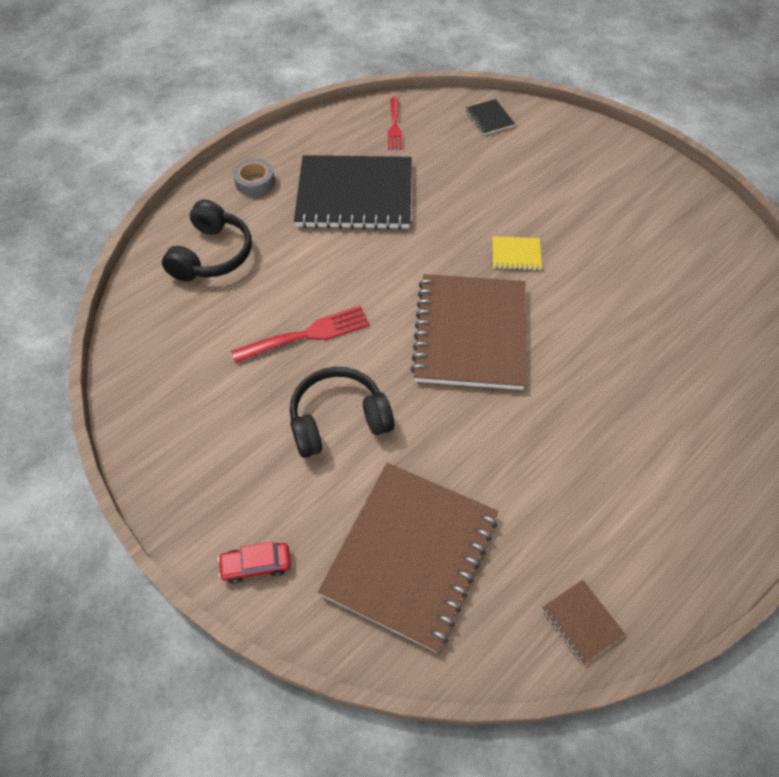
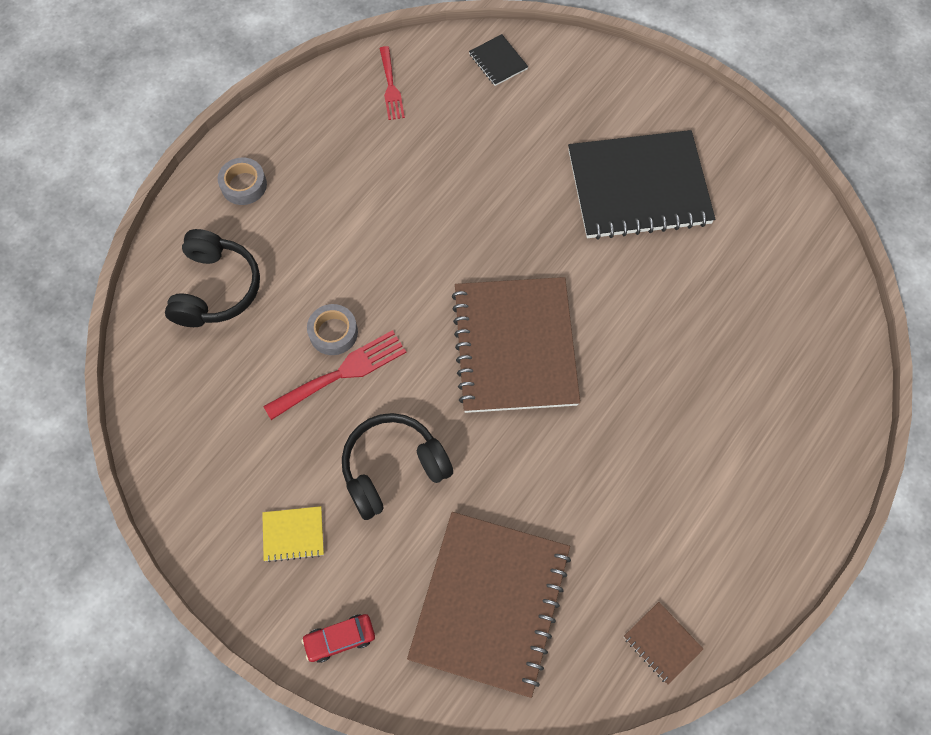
camera: 10 degrees left, 10 degrees up
(307, 301) = (333, 332): none -> grey tape
(355, 195) = (361, 188): black notebook -> black notebook (638, 187)
(516, 254) = (550, 241): yellow notebook -> yellow notebook (293, 534)

